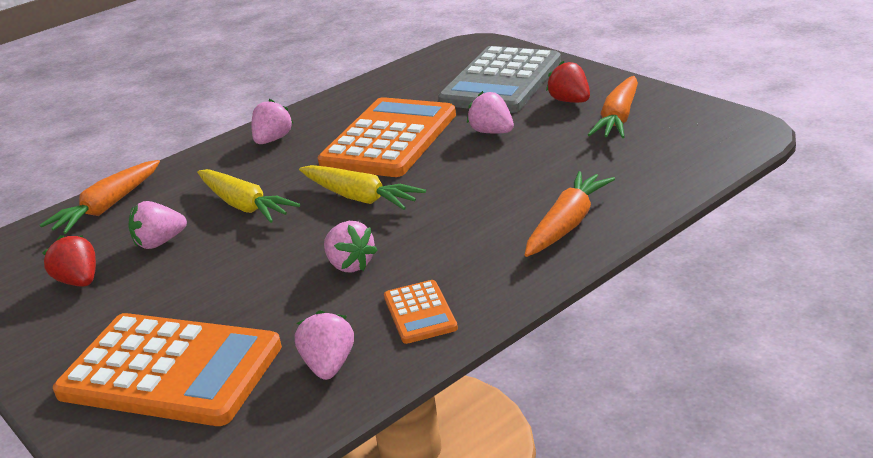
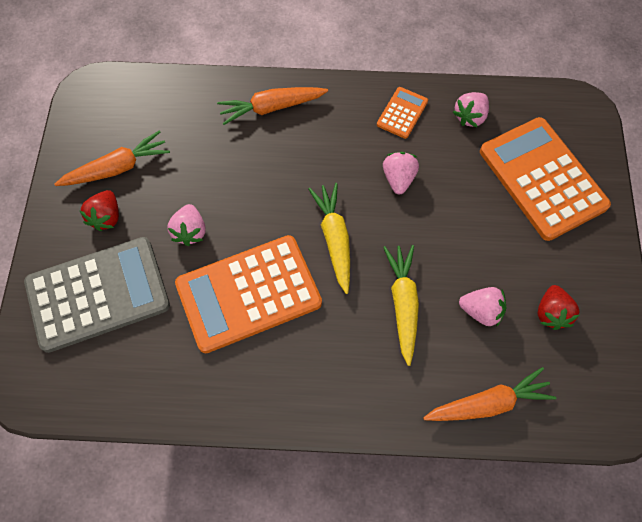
camera: 140 degrees left, 35 degrees up
(273, 140) = (313, 385): pink strawberry -> none

